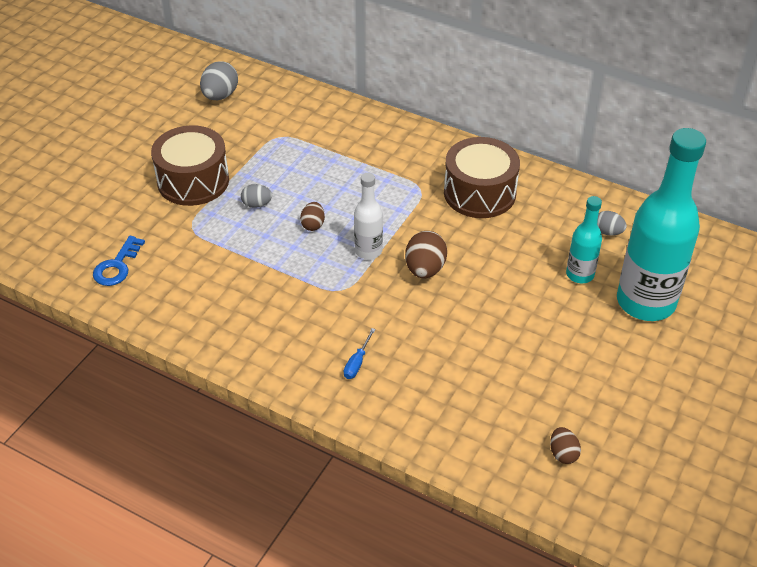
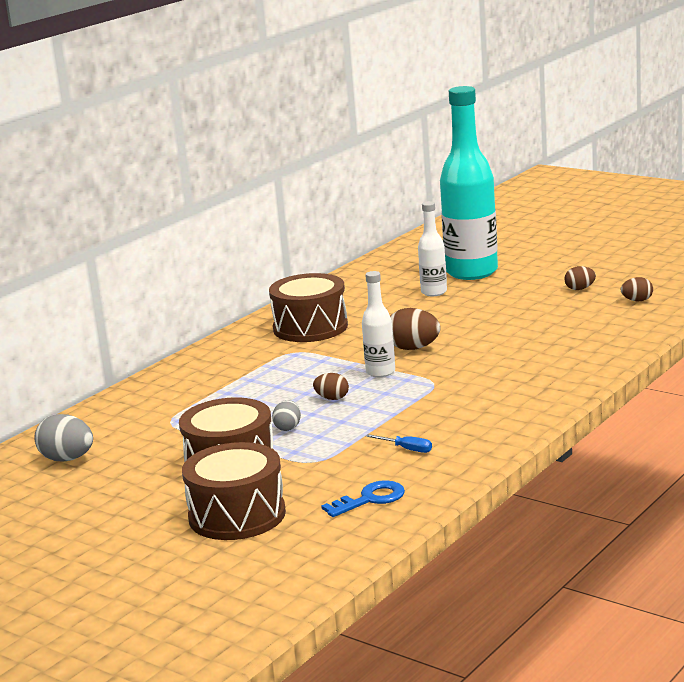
camera: 80 degrees left, 25 degrees down
(109, 196) = (237, 515): none -> brown drum
(117, 266) = (370, 499): blue key -> blue key turned 60 degrees counterclockwise
(357, 362) = (534, 373): blue screwdriver -> blue screwdriver (406, 449)
(580, 274) = (434, 292): turquoise bottle -> white bottle
(598, 400) = (580, 289): none -> brown egg
(608, 232) = (382, 282): grey egg -> none

